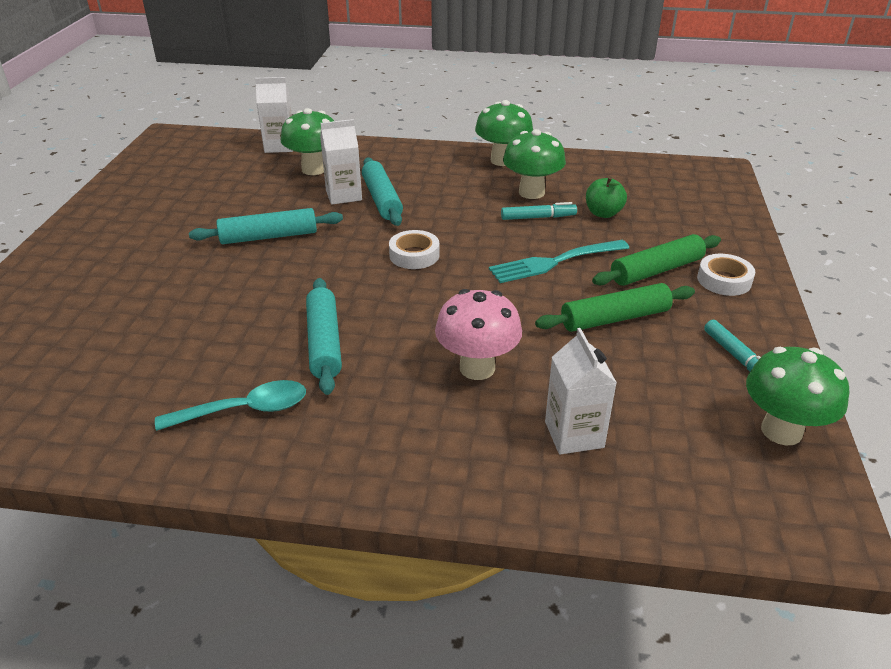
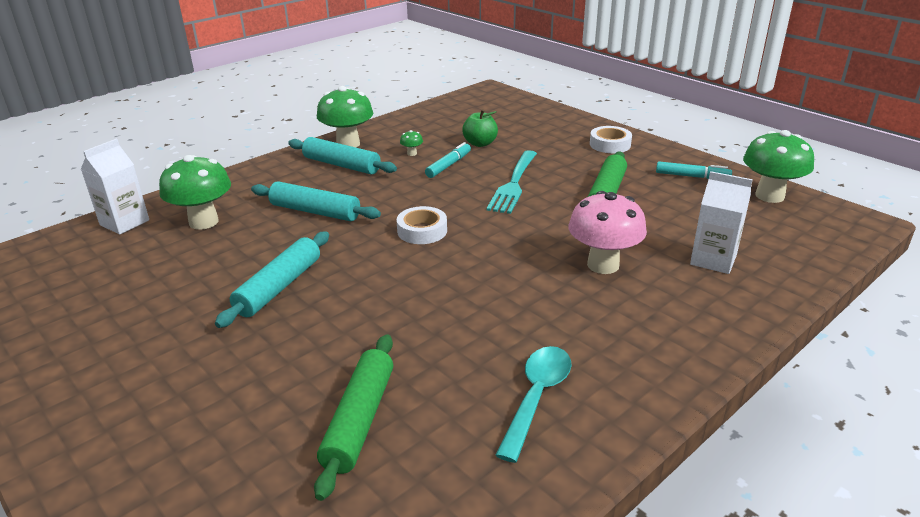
camera: 50 degrees left, 5 degrees down
(324, 343) = (489, 319): turquoise rolling pin -> turquoise rolling pin (341, 165)
(343, 195) = (276, 225): white carton -> none
(531, 192) = (412, 153): green mushroom -> green mushroom, size x0.41
(656, 270) = (571, 158): green rolling pin -> green rolling pin (359, 420)

